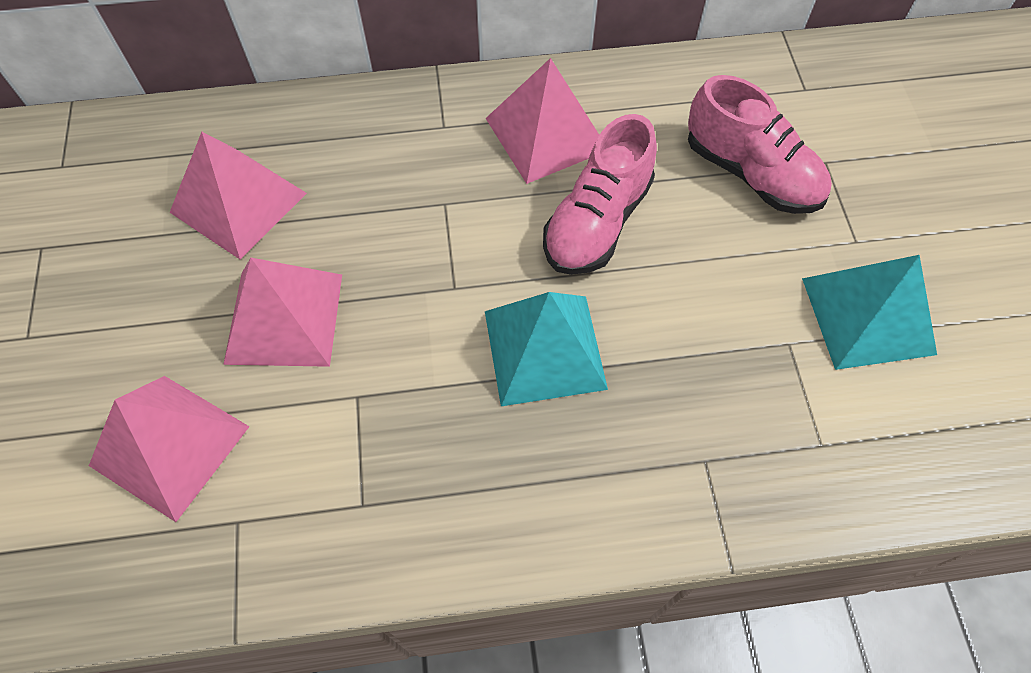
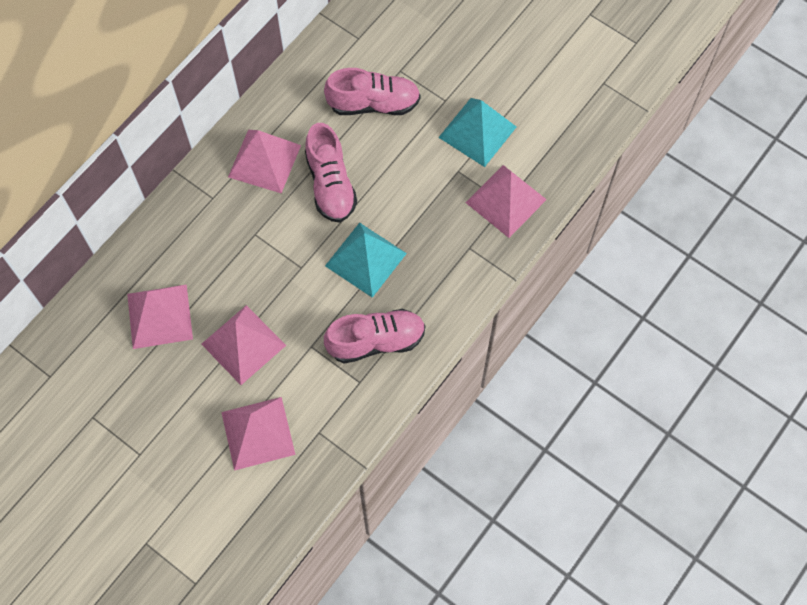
camera: 45 degrees left, 5 degrees up
(443, 470) = (376, 341): none -> pink shoe
(825, 443) = (506, 201): none -> pink pyramid

